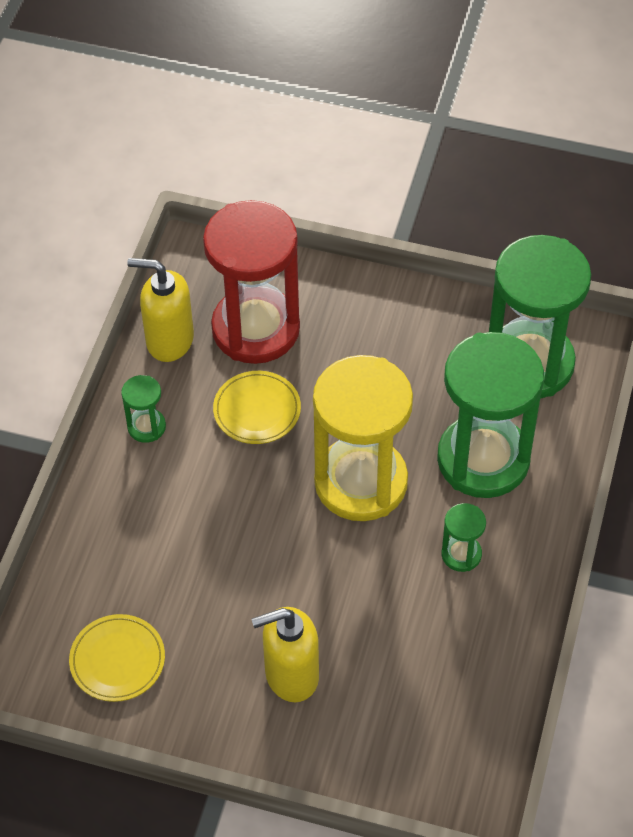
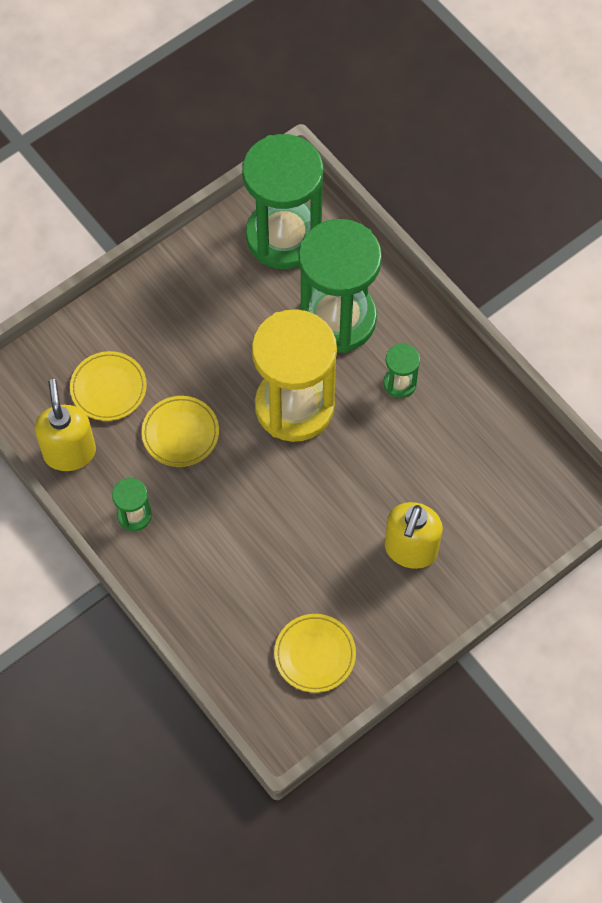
camera: 55 degrees left, 10 degrees up
(169, 340) = (69, 452): yellow soap dispenser -> yellow soap dispenser turned 120 degrees clockwise
(256, 329) = (108, 388): red hourglass -> yellow plate

